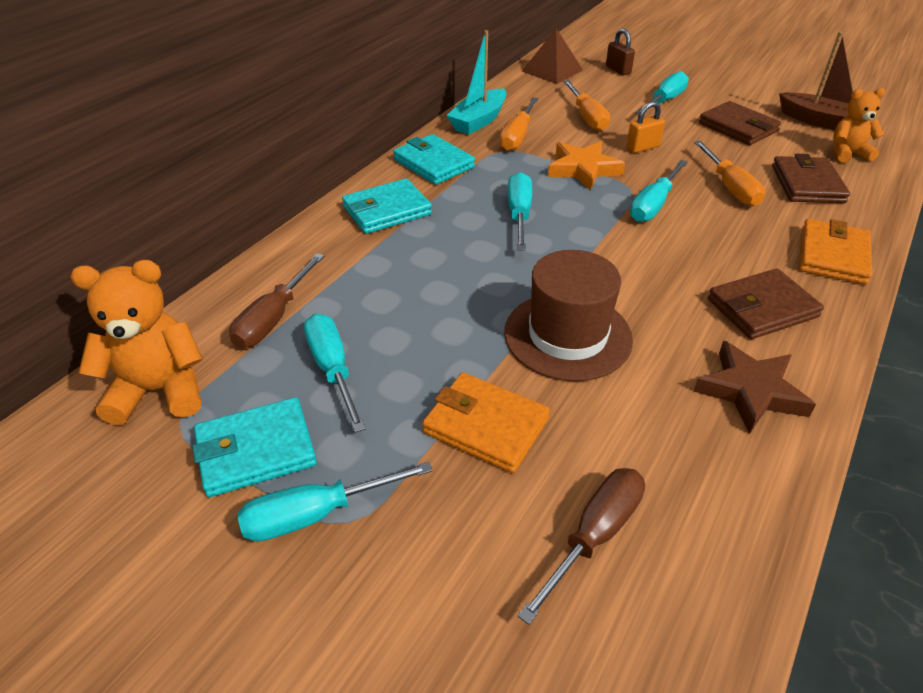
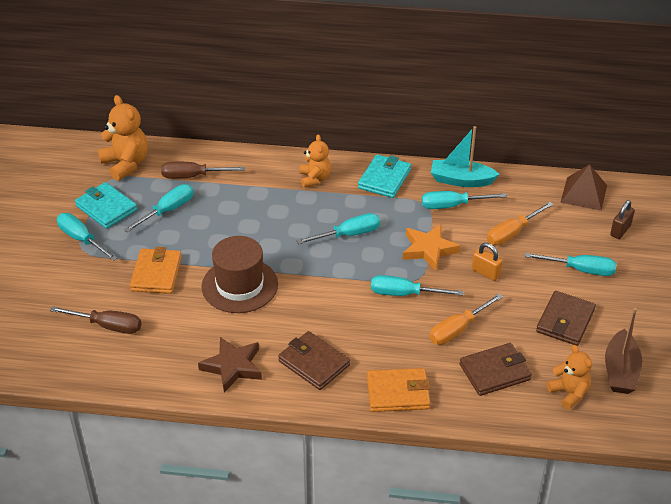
camera: 65 degrees right, 0 degrees up
(387, 210) = (315, 179): turquoise wallet -> orange teddy bear
(517, 136) = (452, 205): orange screwdriver -> turquoise screwdriver

